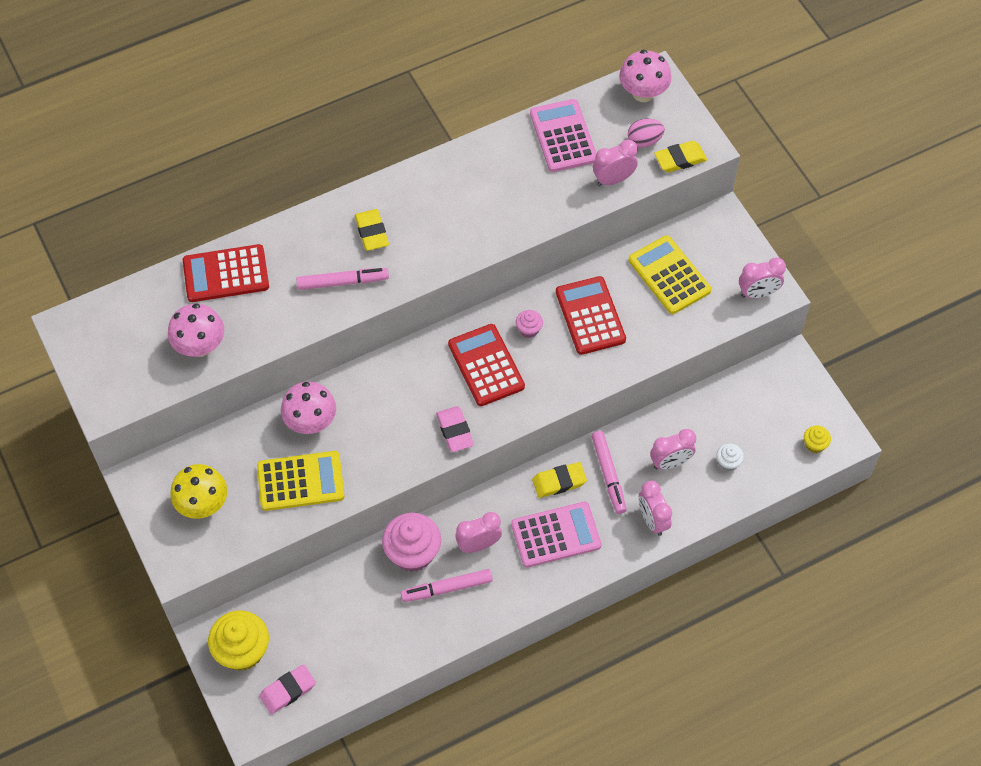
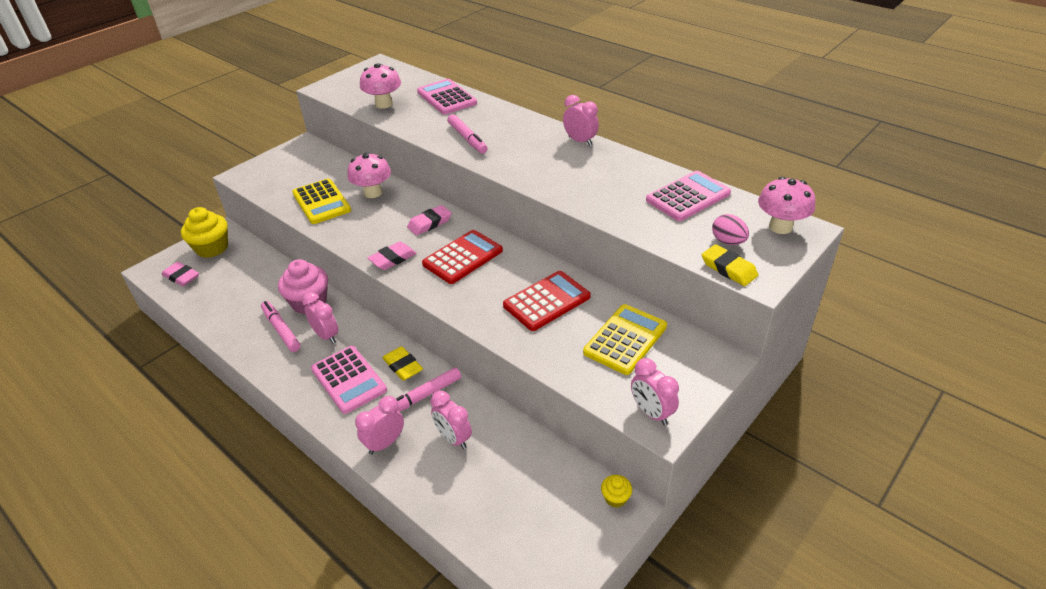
camera: 70 degrees right, 20 degrees down
(203, 504) = (291, 170): yellow mushroom -> none
(226, 274) = (446, 98): red calculator -> pink calculator
(372, 232) = (520, 138): yellow eraser -> none
(407, 379) = (429, 223): none -> pink eraser
(529, 329) = (511, 270): pink cupcake -> none
(613, 179) = (668, 235): pink clock -> pink clock (580, 141)
(728, 462) = (473, 486): white cupcake -> none
(814, 444) = (530, 562): yellow cupcake -> yellow cupcake (615, 498)

